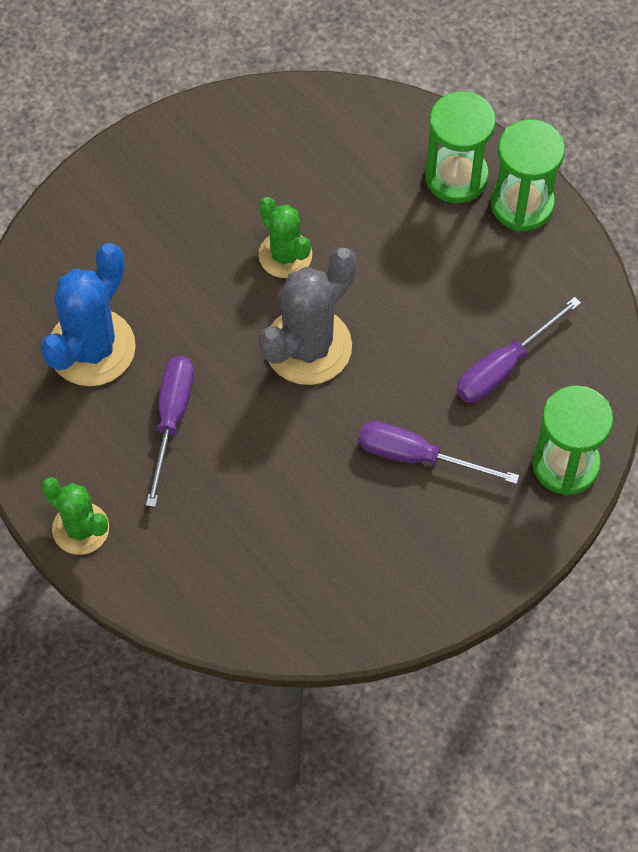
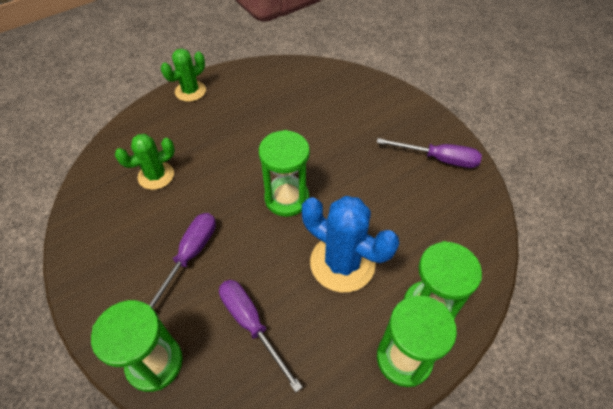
camera: 95 degrees right, 10 degrees down
(91, 348) = (299, 98): blue cactus -> blue cactus (342, 263)
(171, 420) = (247, 130): purple screwdriver -> purple screwdriver (438, 159)
(285, 255) = (358, 191): green cactus -> green cactus (156, 176)
(308, 346) = (287, 198): grey cactus -> green hourglass

